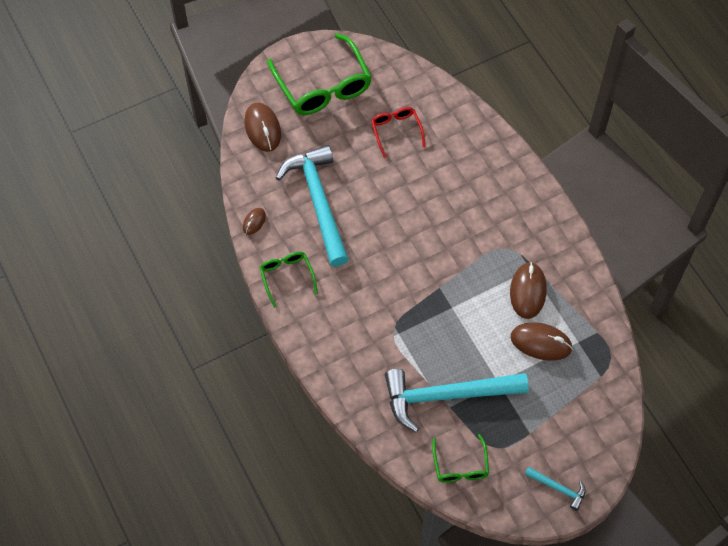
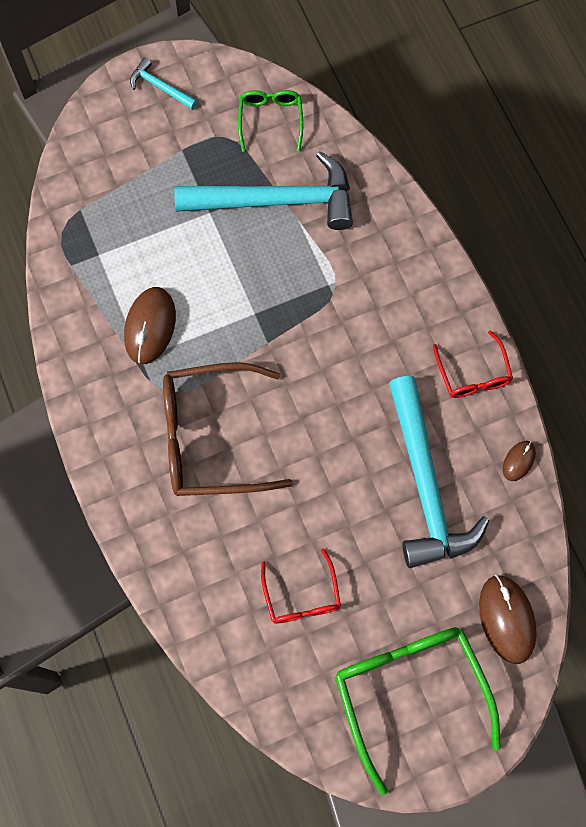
camera: 175 degrees left, 10 degrees up
(287, 277) = (473, 374): green glasses -> red glasses
(471, 220) = (210, 437): none -> brown glasses
(541, 343) = (146, 257): brown mouse -> none

